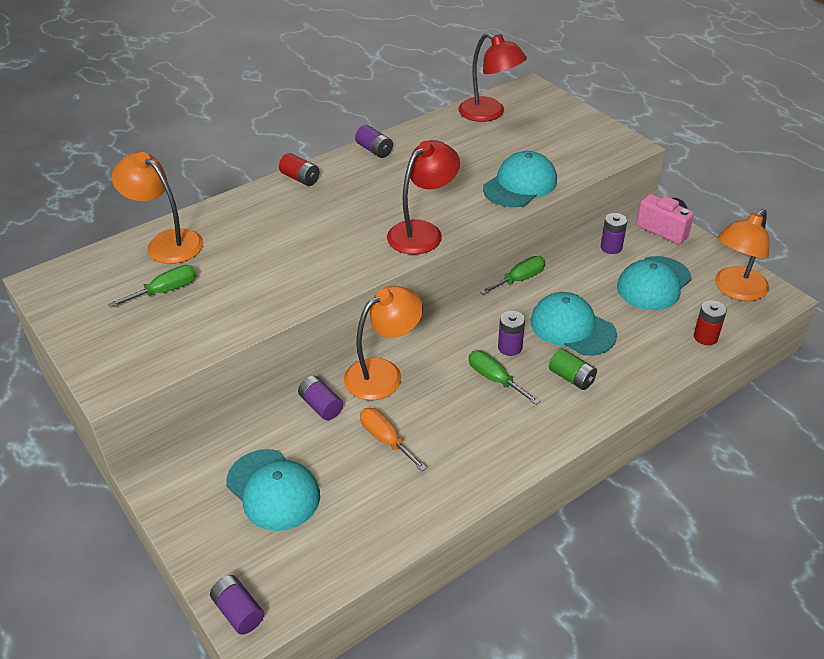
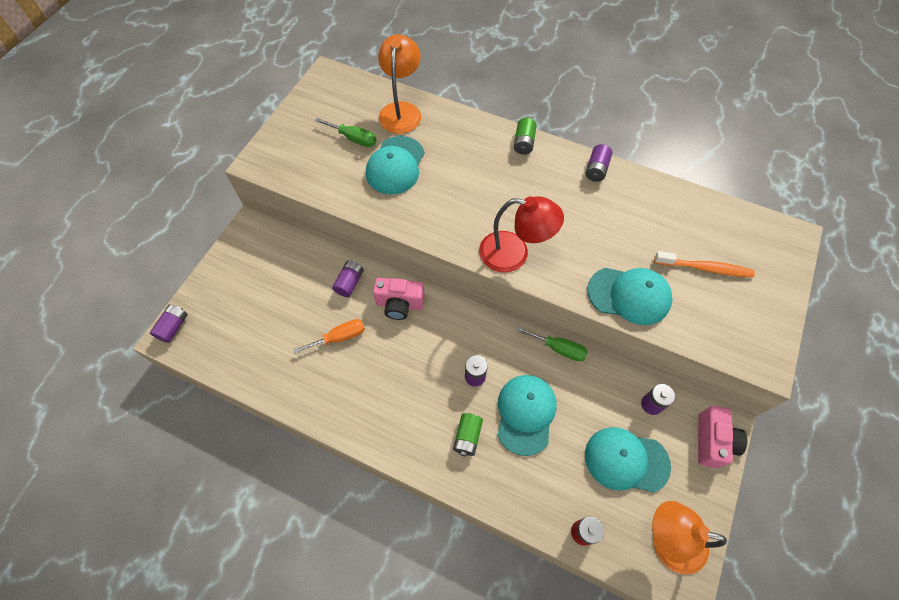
camera: 60 degrees right, 20 degrees up
(273, 490) = (267, 295): turquoise cap -> turquoise cap (395, 165)
(300, 178) = (523, 143): red battery -> green battery
(383, 373) = (399, 304): orange lamp -> pink camera
(386, 439) = (339, 337): orange screwdriver -> orange screwdriver turned 45 degrees clockwise
(489, 113) = (719, 224): red lamp -> none
(495, 379) = (434, 381): green screwdriver -> none
(525, 137) = (705, 268): none -> orange toothbrush

